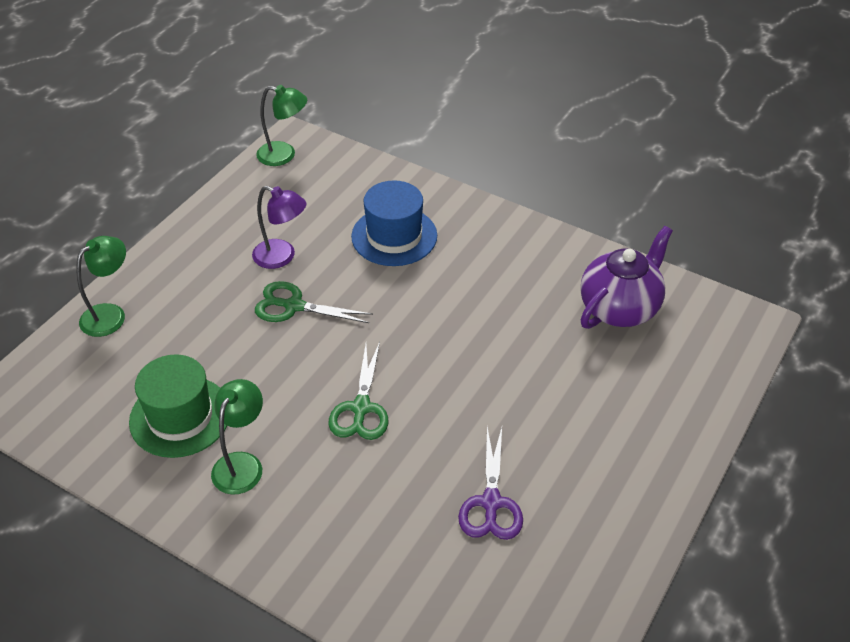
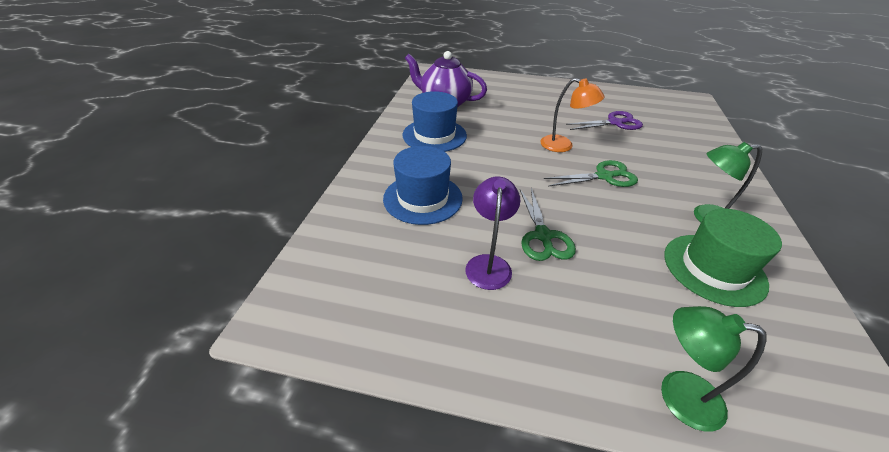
camera: 110 degrees left, 5 degrees down
(284, 155) = (311, 320): green lamp -> none
(448, 399) = (563, 146): none -> orange lamp
(522, 274) = (434, 135): none -> blue hat

